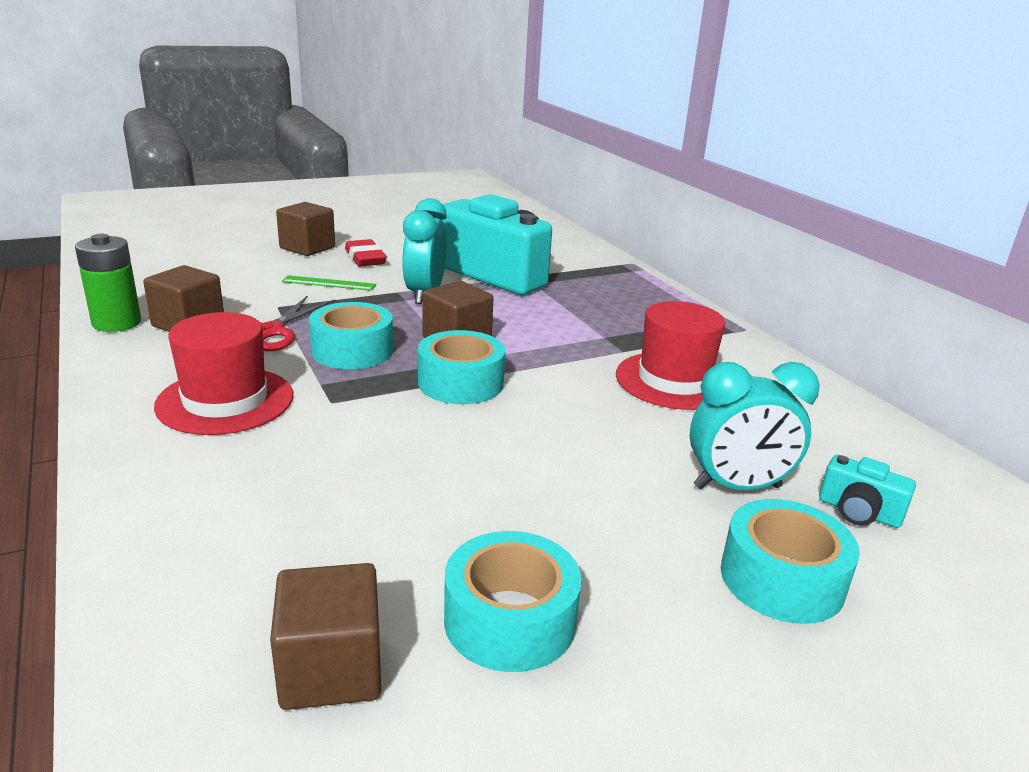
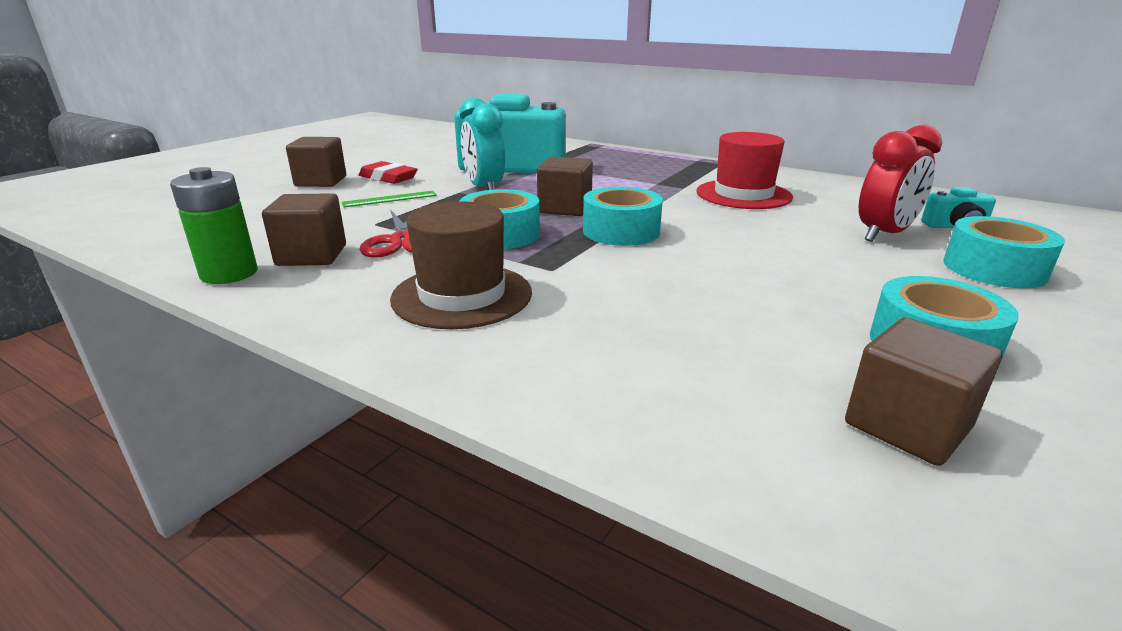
camera: 30 degrees left, 0 degrees up
(225, 401) = (462, 295): red hat -> brown hat
(737, 487) = (884, 235): turquoise clock -> red clock

